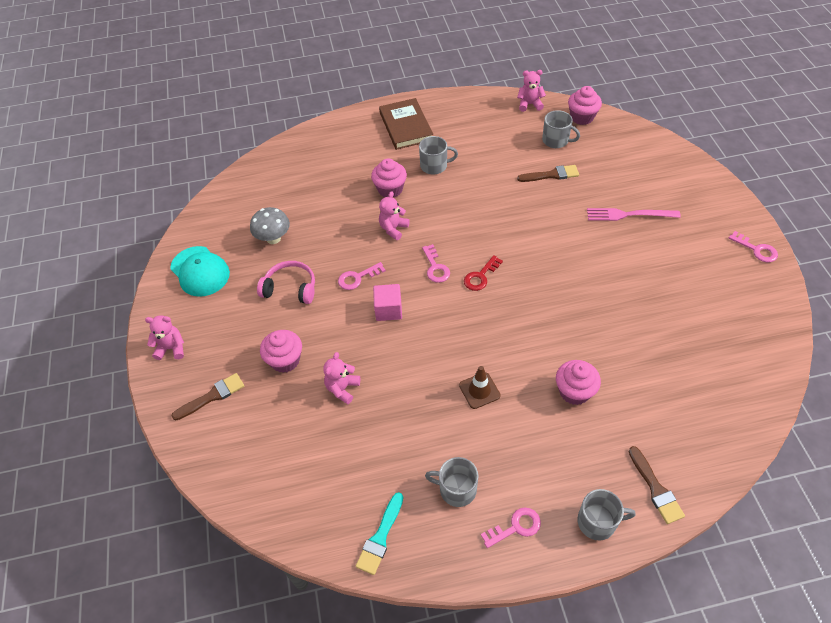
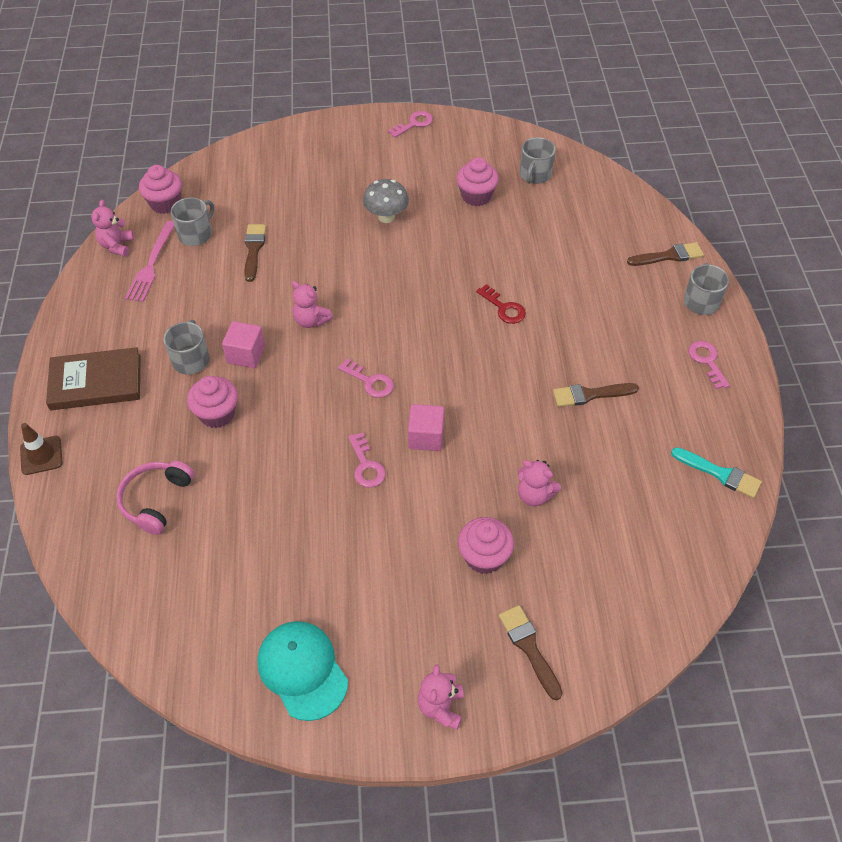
camera: 85 degrees left, 0 degrees up
(200, 271) = (302, 670): turquoise cap -> turquoise cap turned 90 degrees counterclockwise
(273, 238) = (265, 565): grey mushroom -> grey mushroom (386, 217)
(290, 288) = (365, 546): pink headphones -> pink headphones (156, 500)
(393, 229) = (292, 418): pink teddy bear -> pink teddy bear (311, 321)
(435, 267) = (370, 381): pink key -> pink key turned 45 degrees clockwise
(446, 193) = (246, 354): none -> pink cube
(452, 423) = (590, 395): none -> brown brush
(456, 489) = (667, 402): grey mug -> grey mug (535, 175)
(479, 390) = (552, 365): brown traffic cone -> brown traffic cone (41, 455)
(480, 276) = (395, 340): red key -> red key (504, 308)
(574, 391) = (561, 290): pink cupcake -> pink cupcake (476, 196)
(629, 214) = (339, 199): pink fork -> pink fork (151, 264)

